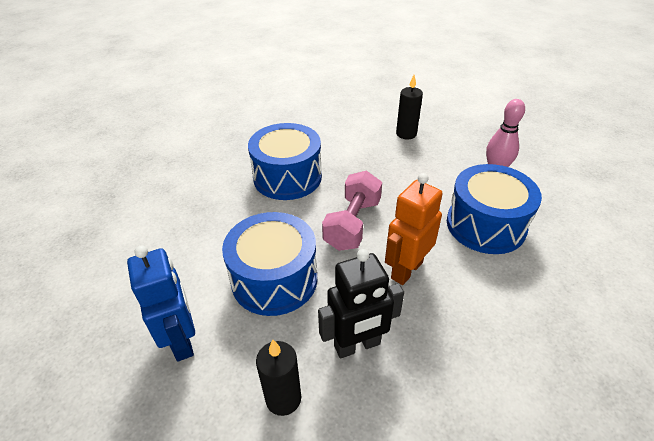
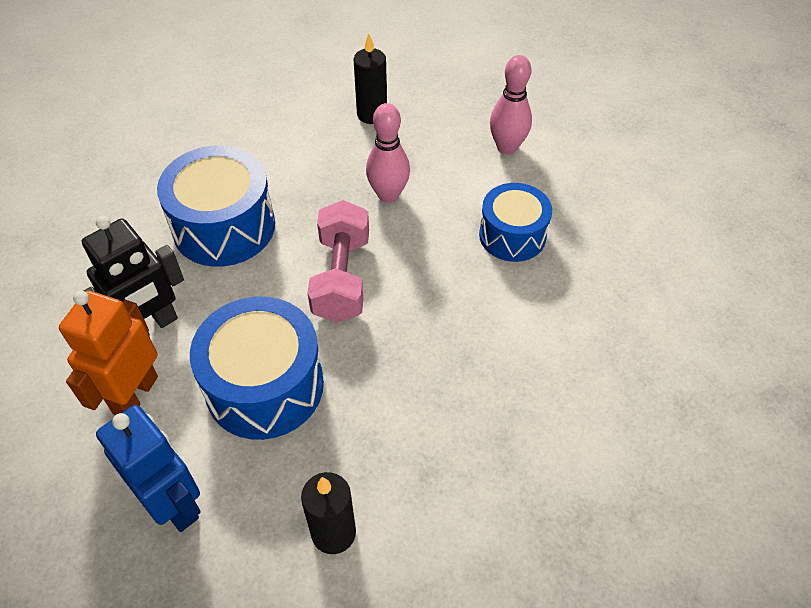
camera: 20 degrees left, 10 degrees up
(357, 345) = (400, 441): black robot -> black robot (152, 327)
(402, 181) = (388, 195): none -> pink bowling pin
(406, 270) = (430, 325): orange robot -> orange robot (135, 395)
(485, 225) = (512, 235): blue drum -> blue drum, size x0.65

